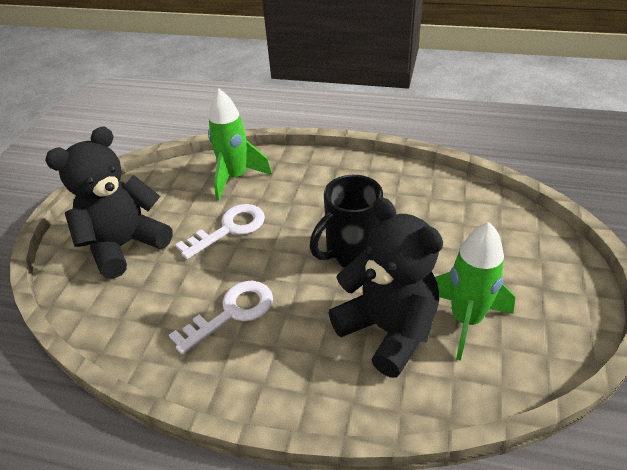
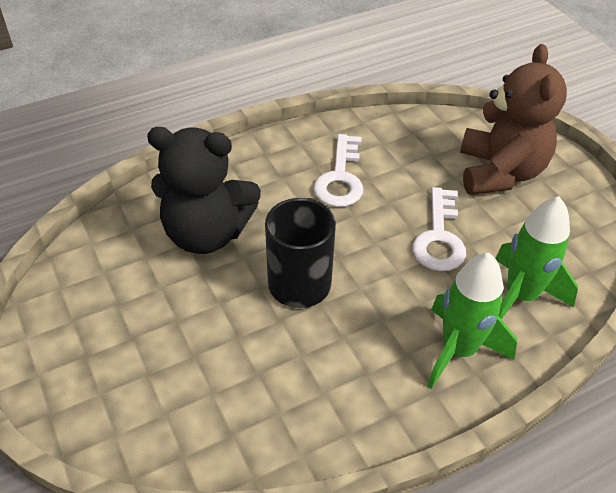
camera: 135 degrees right, 5 degrees up
(125, 245) = (499, 172): black teddy bear -> brown teddy bear
(466, 320) = (145, 278): green rocket -> green rocket (458, 350)

